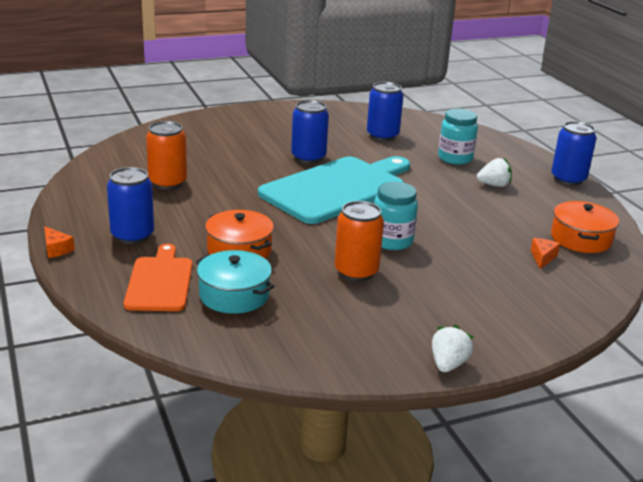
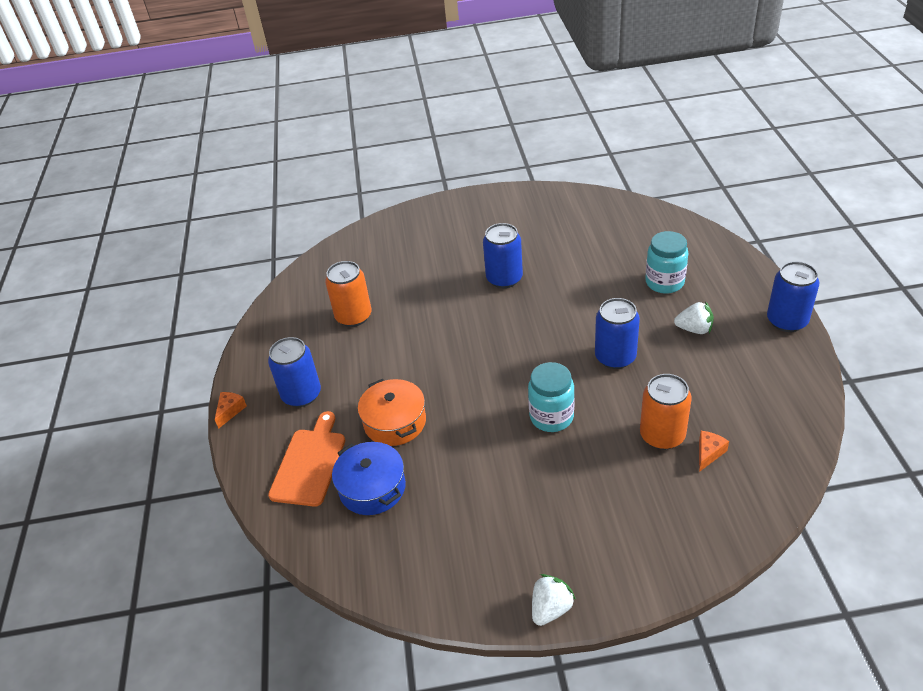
camera: 20 degrees right, 15 degrees up
(56, 249) = (230, 411): orange cheese -> orange cheese turned 135 degrees counterclockwise
(234, 295) = (372, 488): turquoise pot -> blue pot
(337, 188) = (519, 330): turquoise cutting board -> none
(356, 271) = (500, 462): orange can -> orange can (662, 435)
(382, 135) = (595, 242): blue can -> blue can (615, 357)
(581, 239) = (765, 424): orange pot -> none

